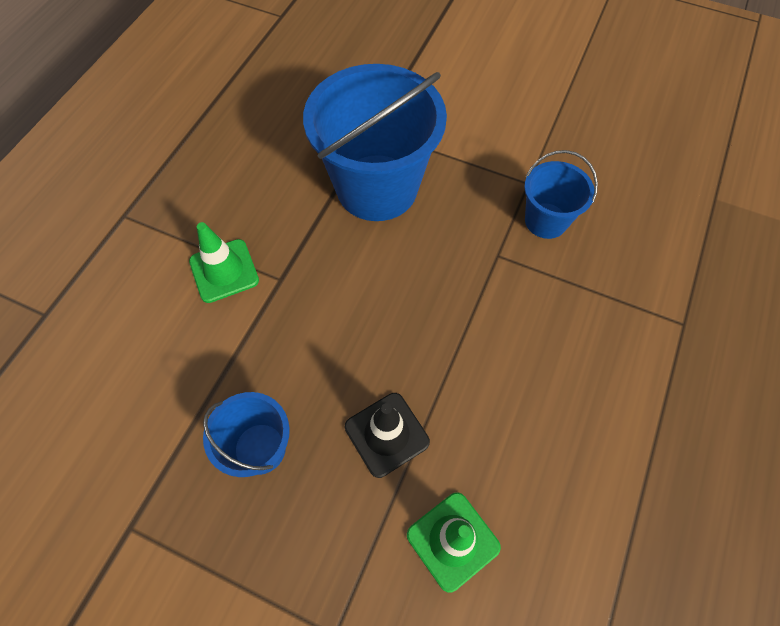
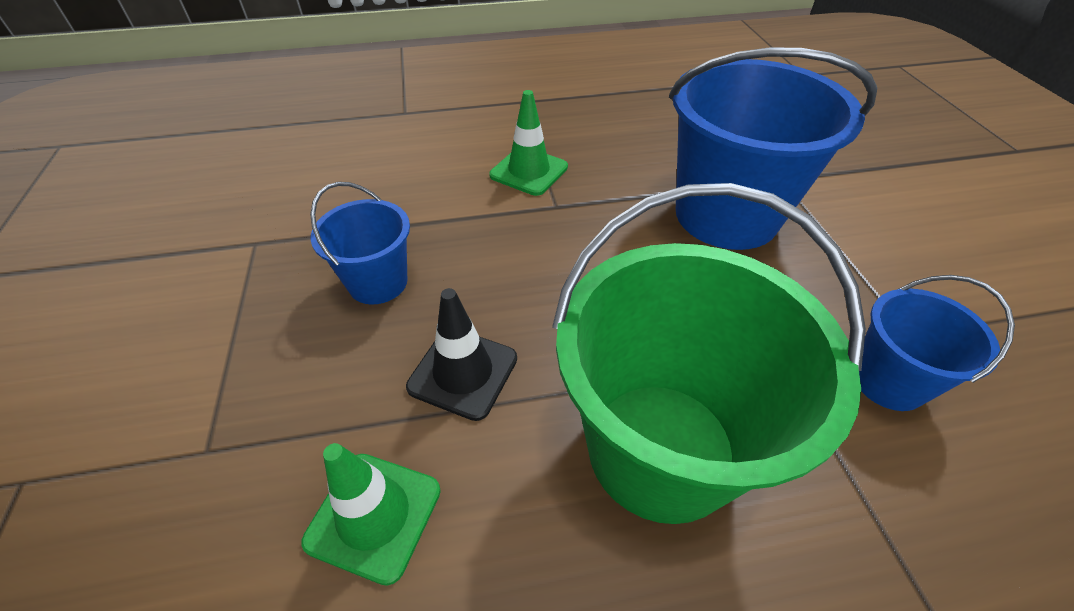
camera: 55 degrees right, 15 degrees down
(511, 359) = (661, 449): none -> green bucket

